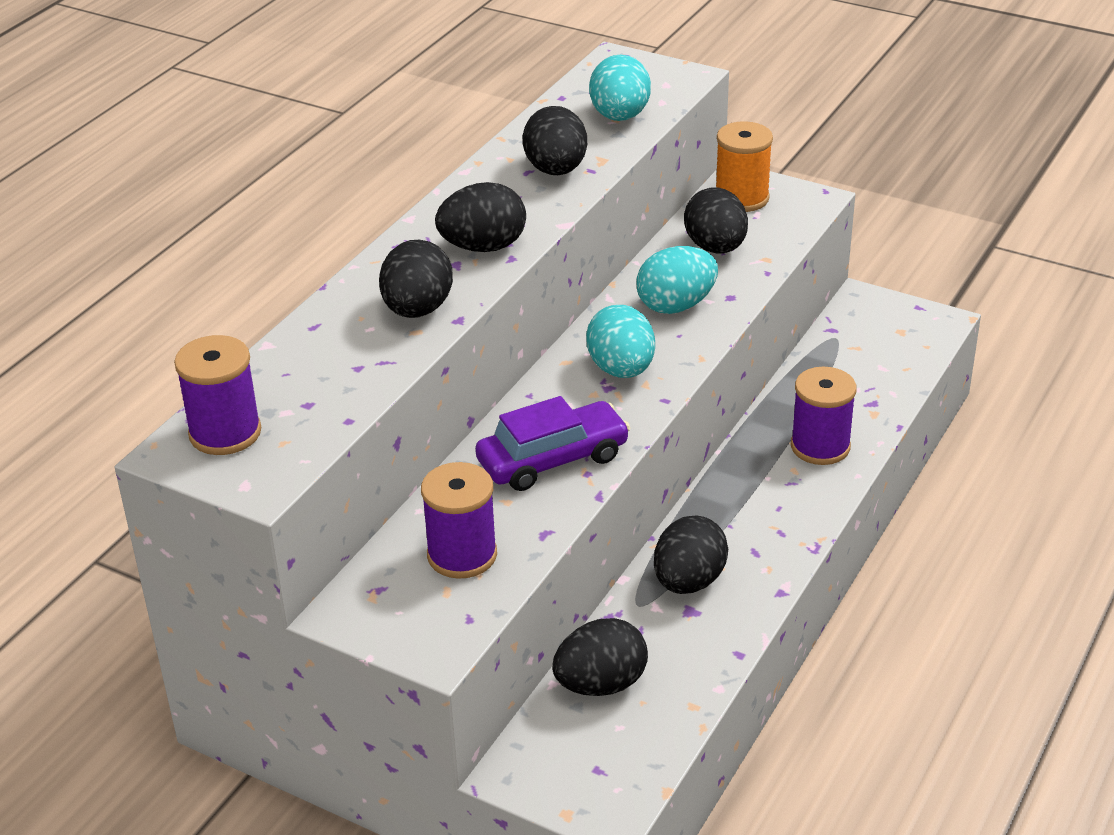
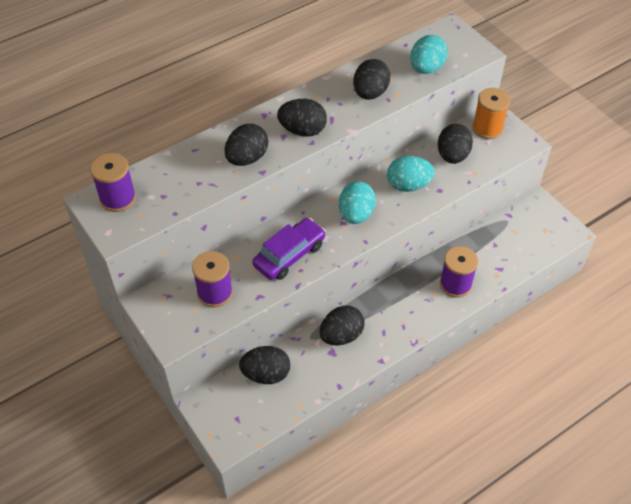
camera: 25 degrees right, 15 degrees up
(553, 459) = (289, 255): purple car -> purple car turned 45 degrees counterclockwise

